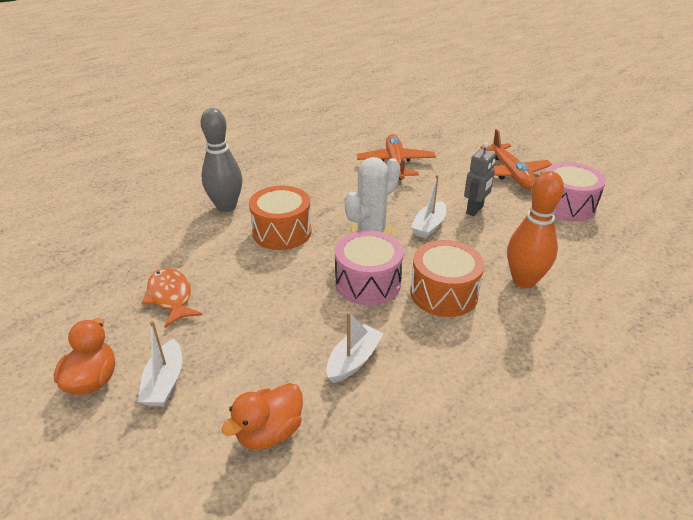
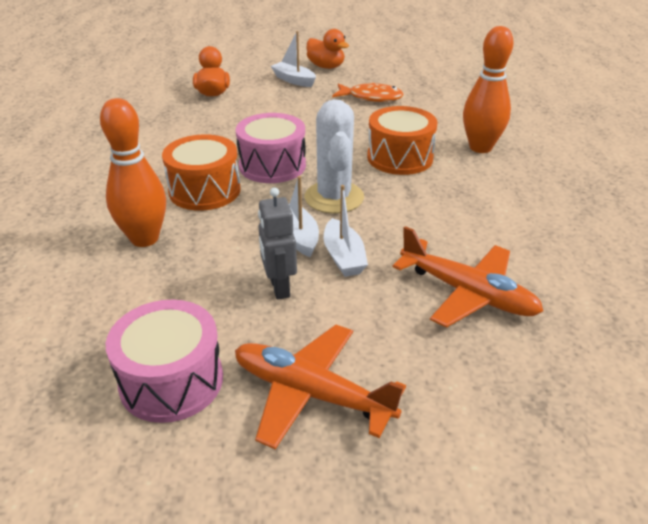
camera: 130 degrees right, 0 degrees up
(226, 207) = (480, 147): grey bowling pin -> orange bowling pin
(353, 360) = (213, 129): white boat -> white boat (343, 257)

